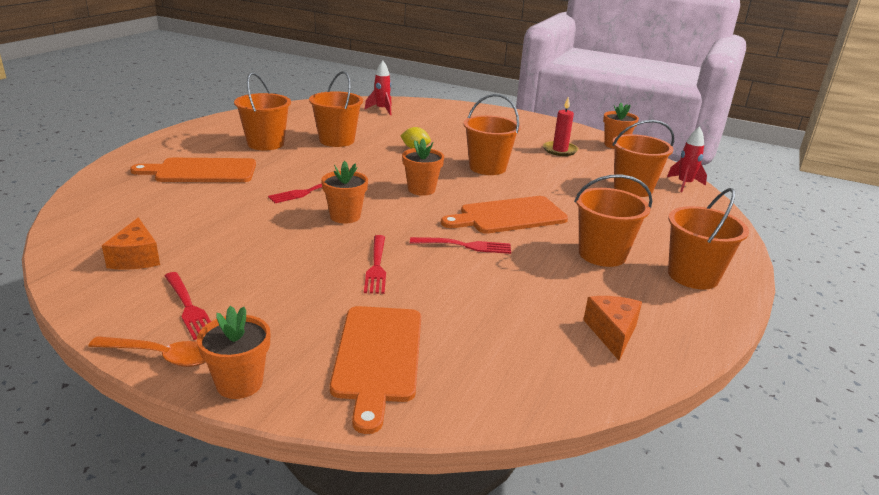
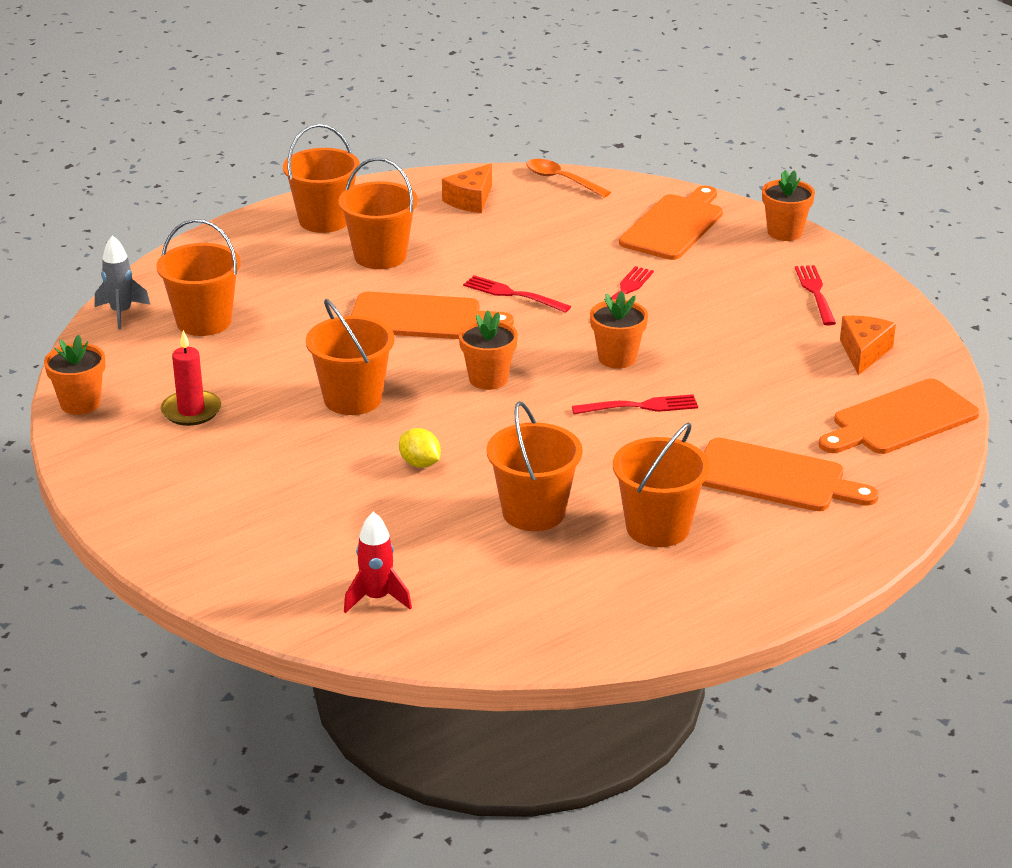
camera: 150 degrees left, 5 degrees up
(107, 214) = (900, 420): none -> orange cutting board
(161, 356) = (841, 261): orange spoon -> orange spoon (561, 180)
(684, 184) = (121, 313): red rocket -> grey rocket

